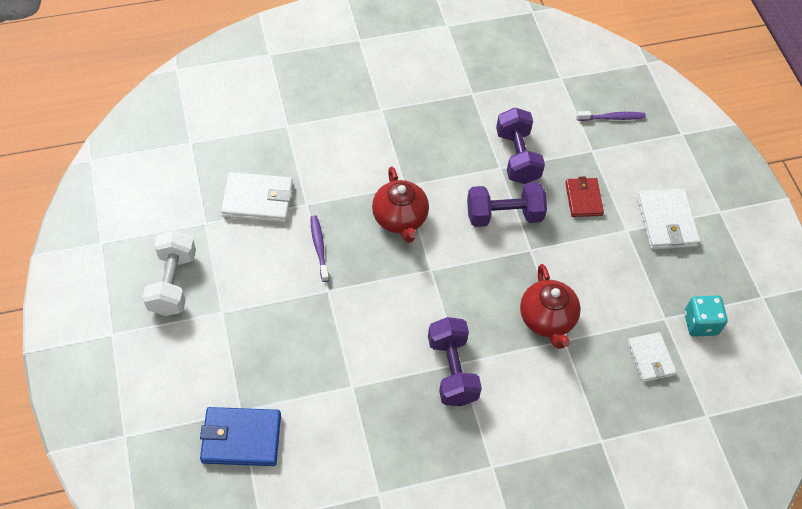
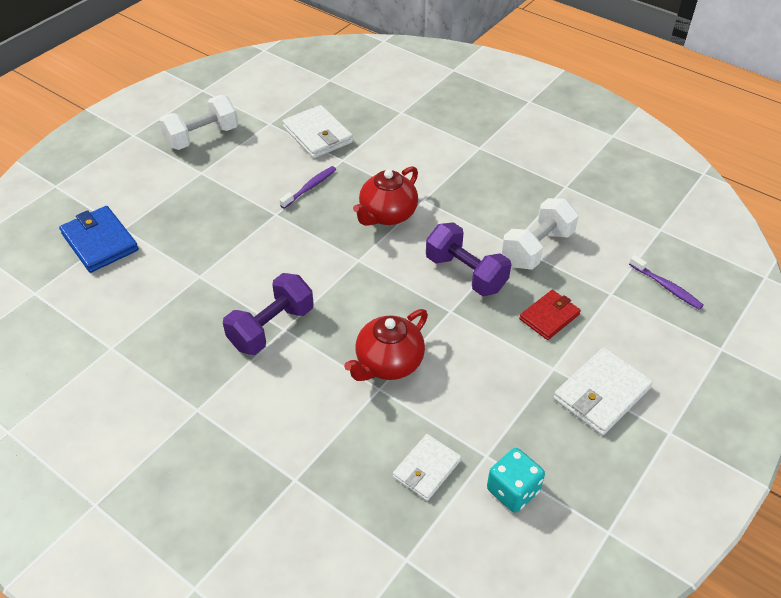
camera: 55 degrees right, 10 degrees down
(517, 157) = (537, 248): purple dumbbell -> white dumbbell

